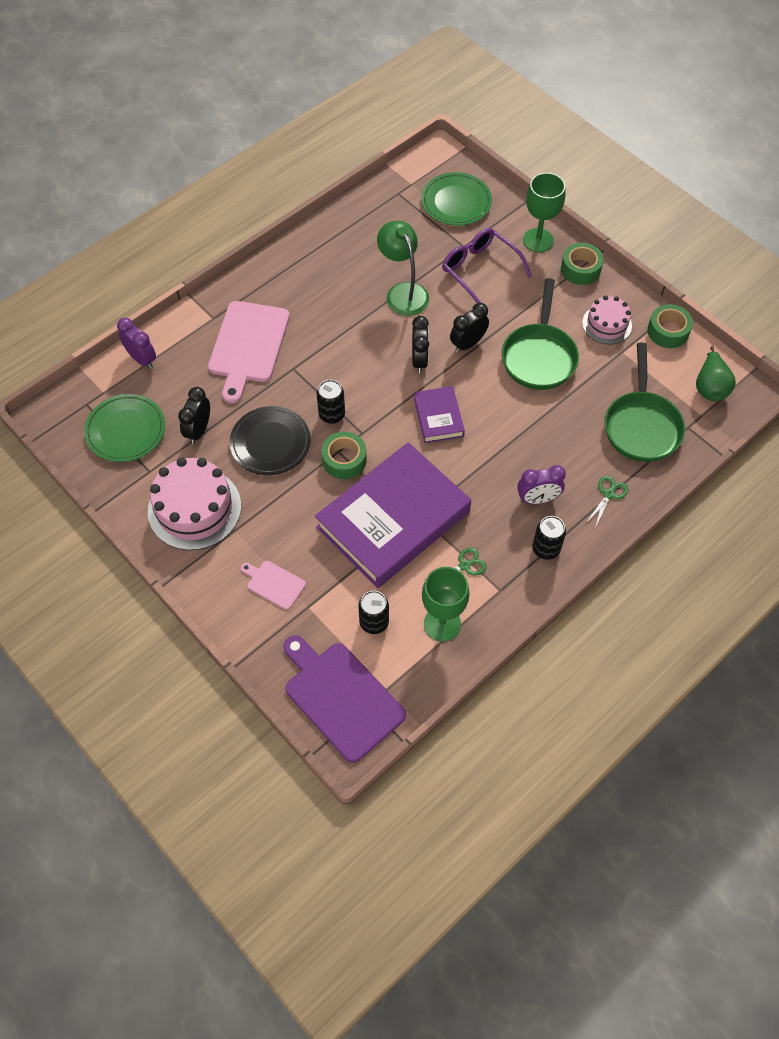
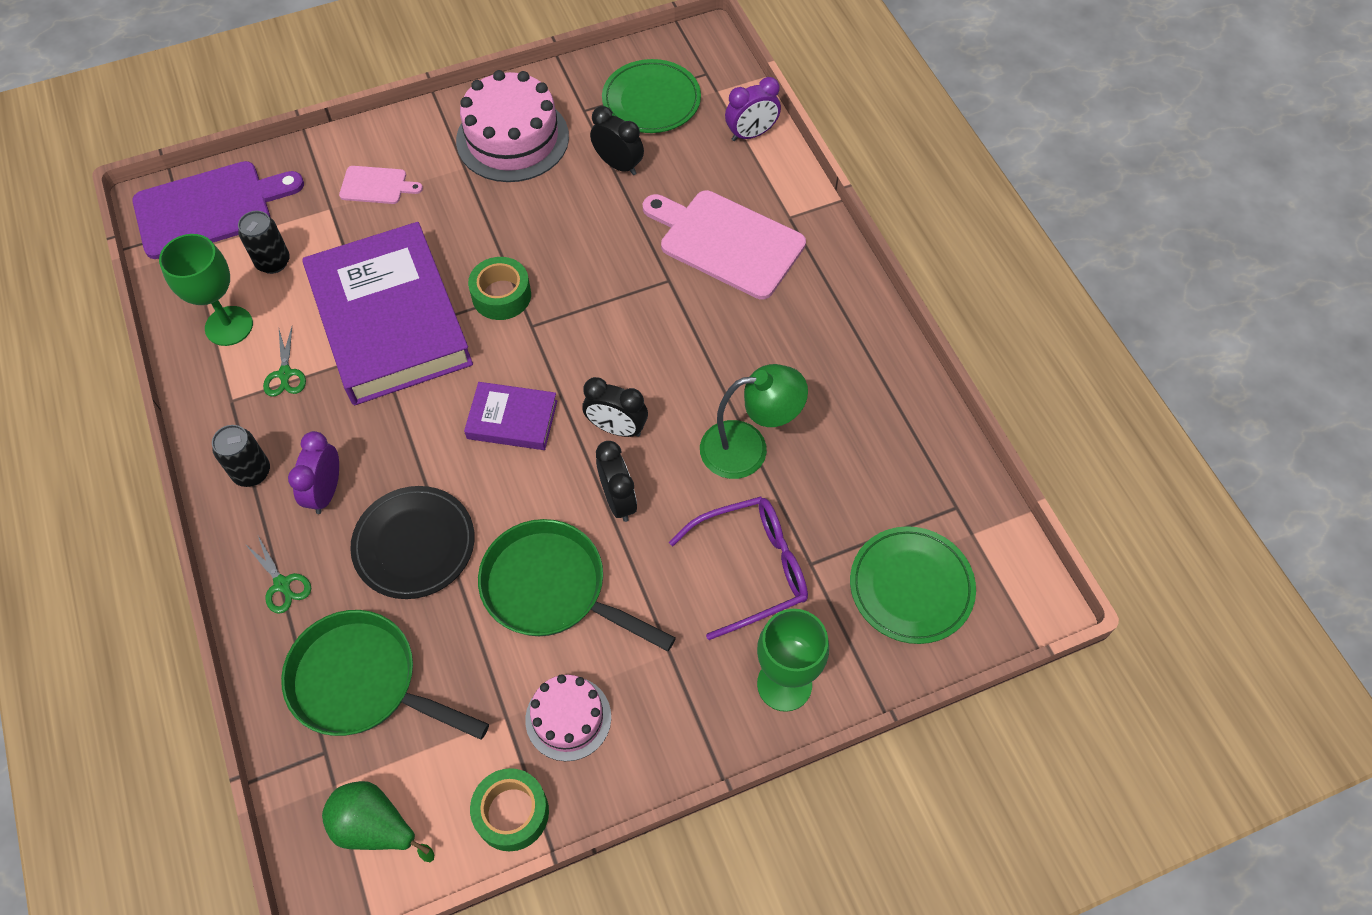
camera: 110 degrees right, 0 degrees up
(270, 443) = (565, 228): black plate -> black plate (414, 544)
(274, 584) = (376, 185): pink cutting board -> pink cutting board turned 45 degrees clockwise
(332, 415) = (575, 301): black can -> none
(580, 269) = (697, 727): green tape -> none

